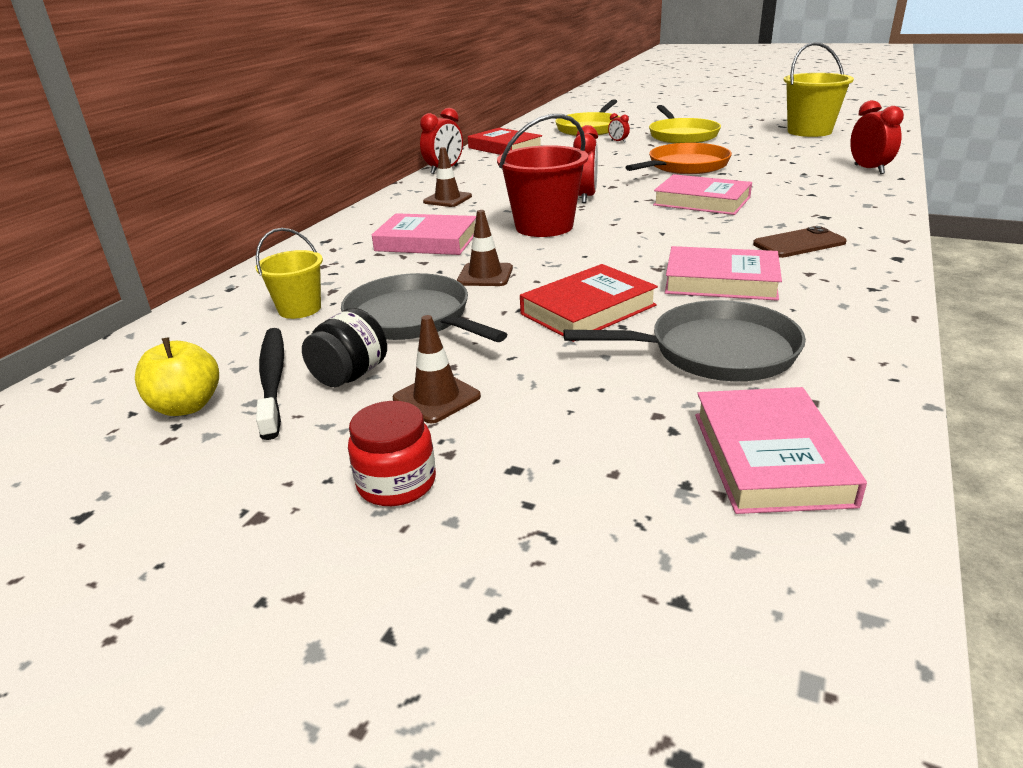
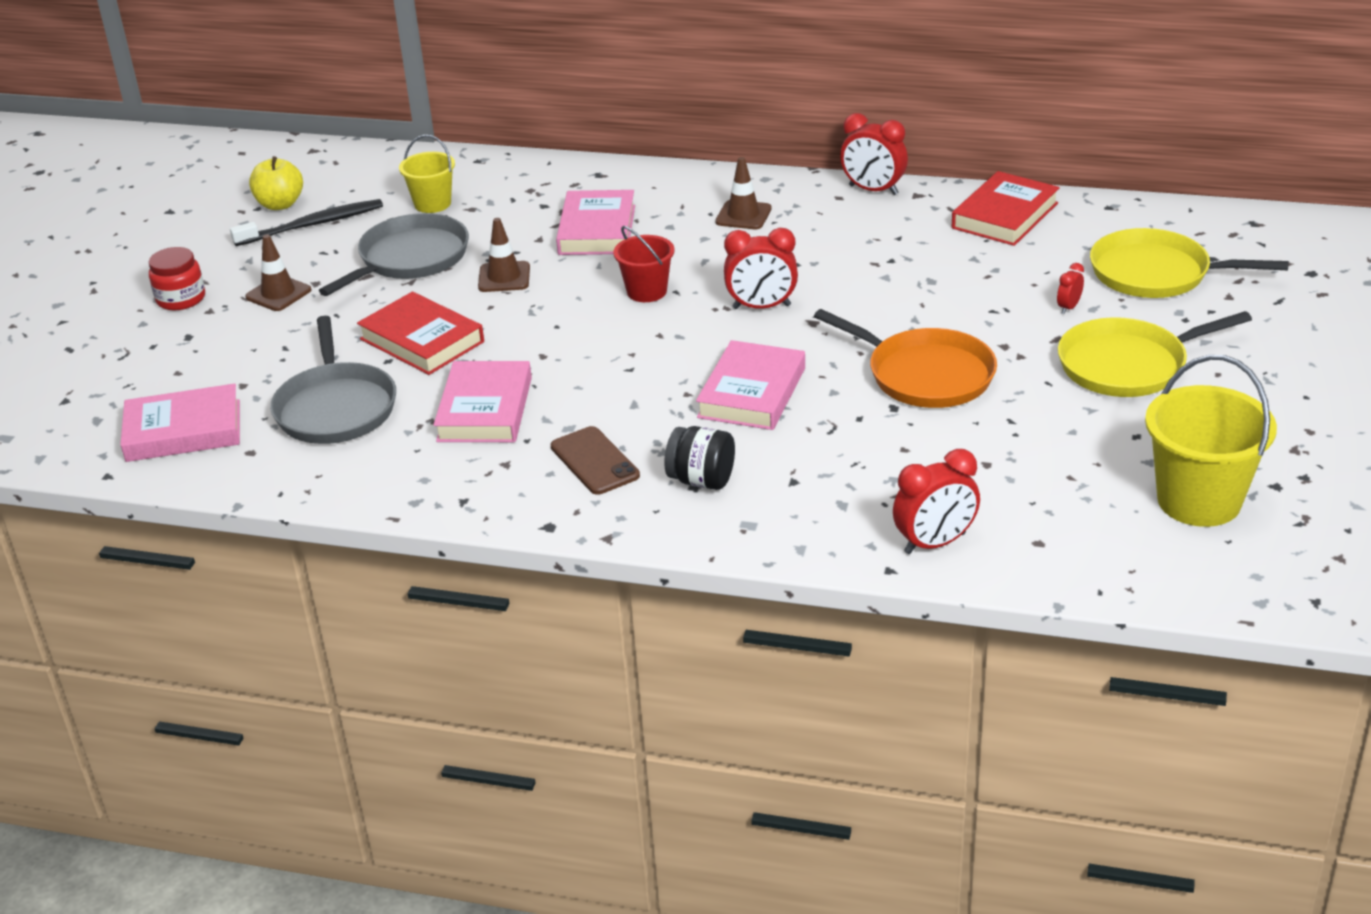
camera: 80 degrees right, 5 degrees up
(350, 375) = (315, 253): black jar -> black jar (701, 480)
(544, 226) = (647, 291): red bucket -> red bucket, size x0.59

